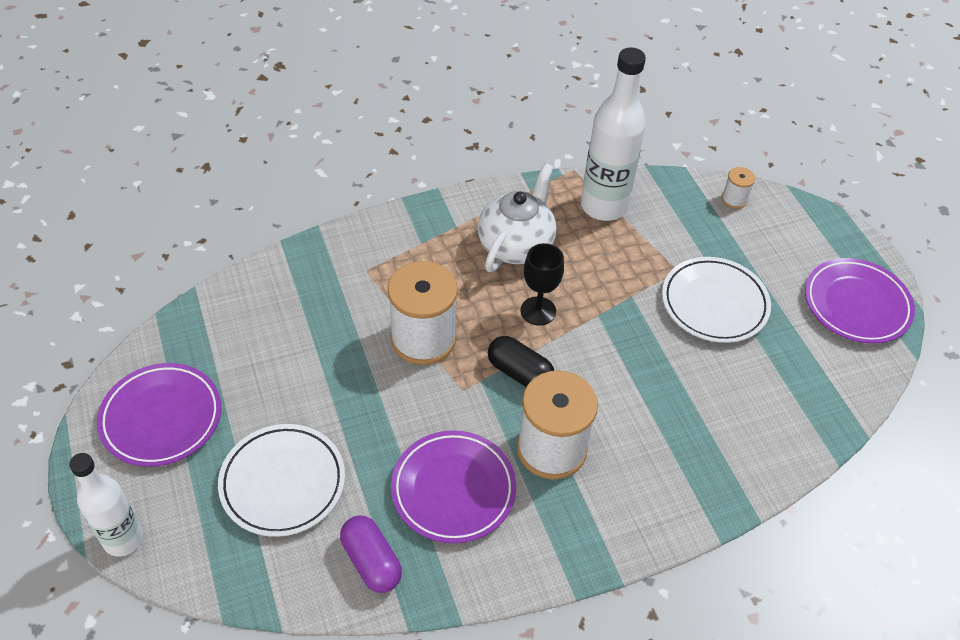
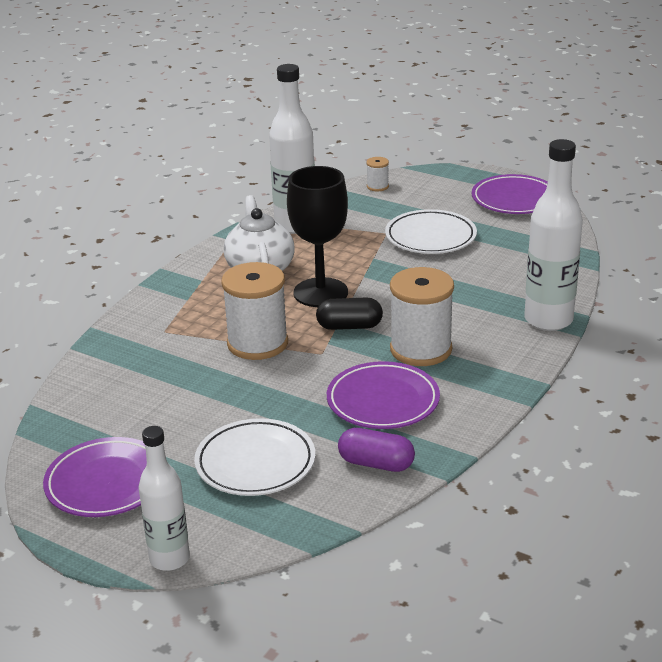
camera: 35 degrees left, 20 degrees down
(538, 311) = (320, 293): black goblet -> black goblet, size x1.70
(712, 498) = (548, 320): none -> white bottle

